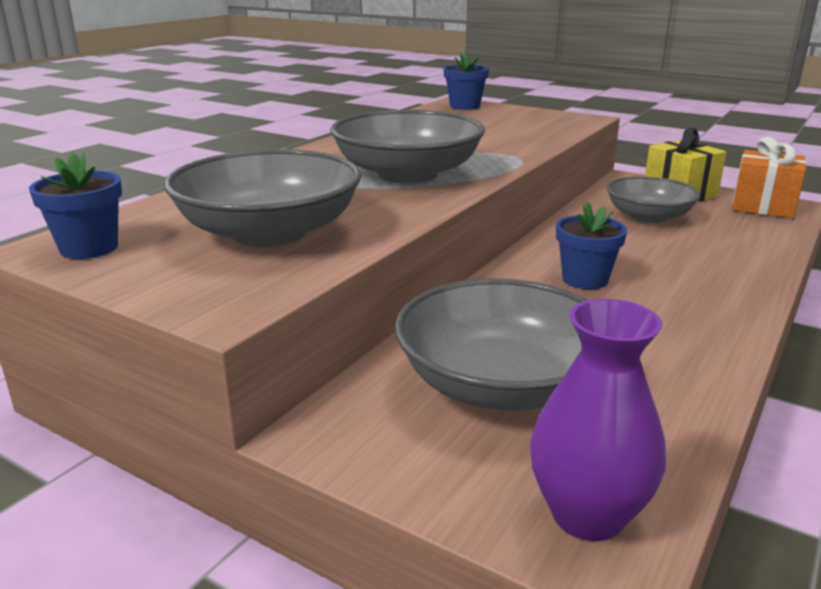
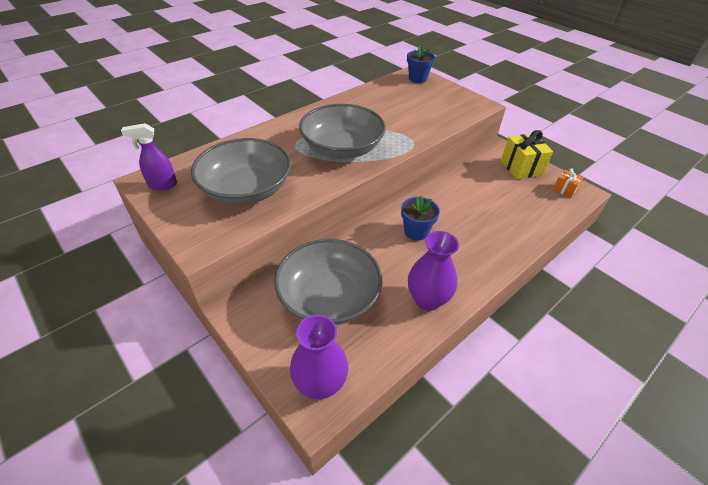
camera: 15 degrees right, 20 degrees up
(89, 248) = (162, 185): blue flower pot -> purple spray bottle
(648, 216) = (487, 185): grey bowl -> none
(680, 355) = (427, 300): none -> purple vase
(763, 206) = (564, 190): orange gift -> orange gift, size x0.54

